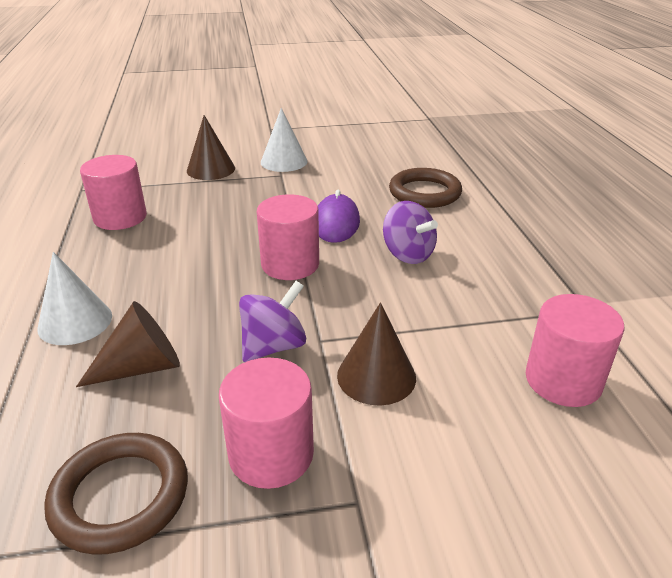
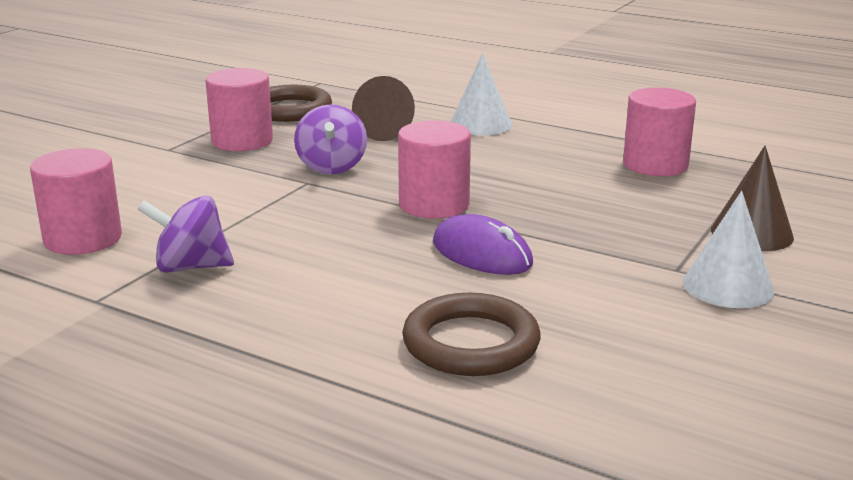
camera: 130 degrees right, 10 degrees down
(376, 376) = (233, 184): brown cone -> none
(407, 254) = (350, 261): purple spinning top -> purple spinning top (191, 267)

